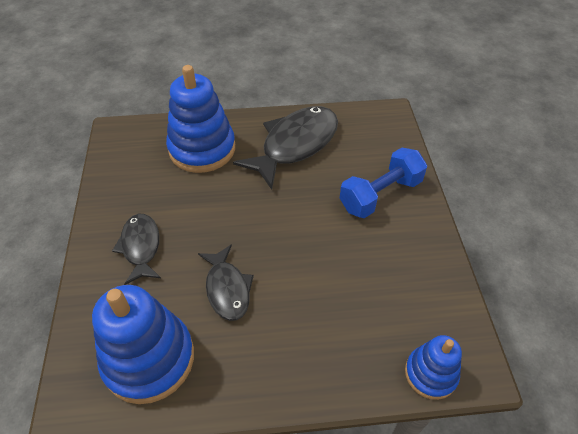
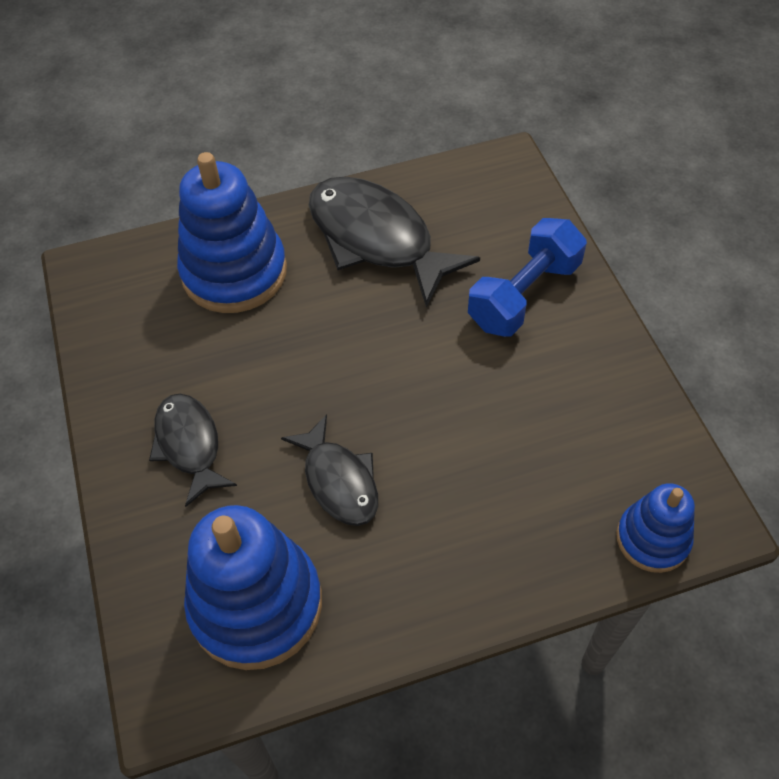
camera: 10 degrees left, 5 degrees up
(295, 145) = (376, 239): black fish -> black fish turned 75 degrees counterclockwise

